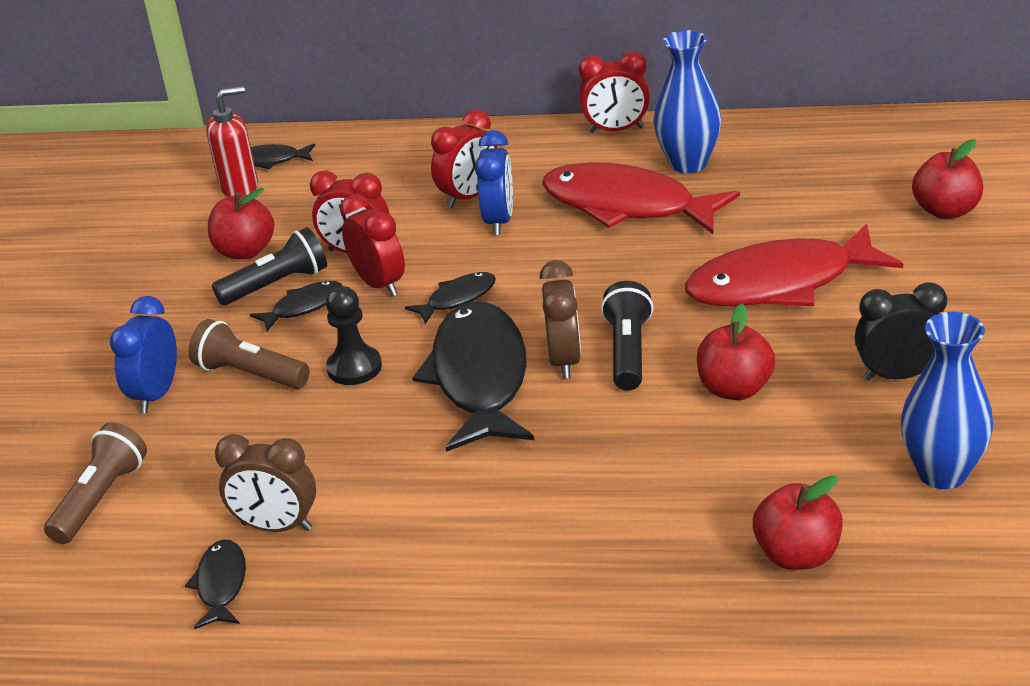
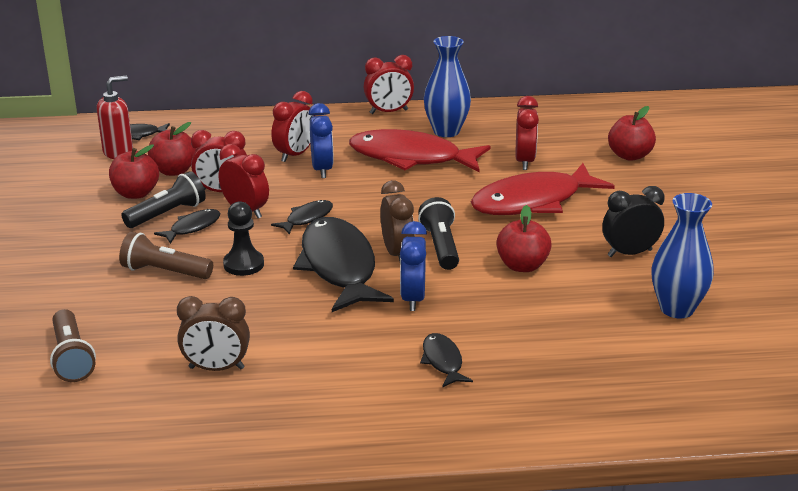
camera: 15 degrees left, 5 degrees down
(101, 498) = (72, 358): brown flashlight -> brown flashlight turned 150 degrees clockwise
(156, 394) = (95, 288): blue clock -> blue clock (413, 298)
(221, 585) = (185, 408): black fish -> black fish (443, 361)
(787, 216) = (524, 161): none -> red clock
(797, 555) = (597, 363): red apple -> red apple (174, 171)

